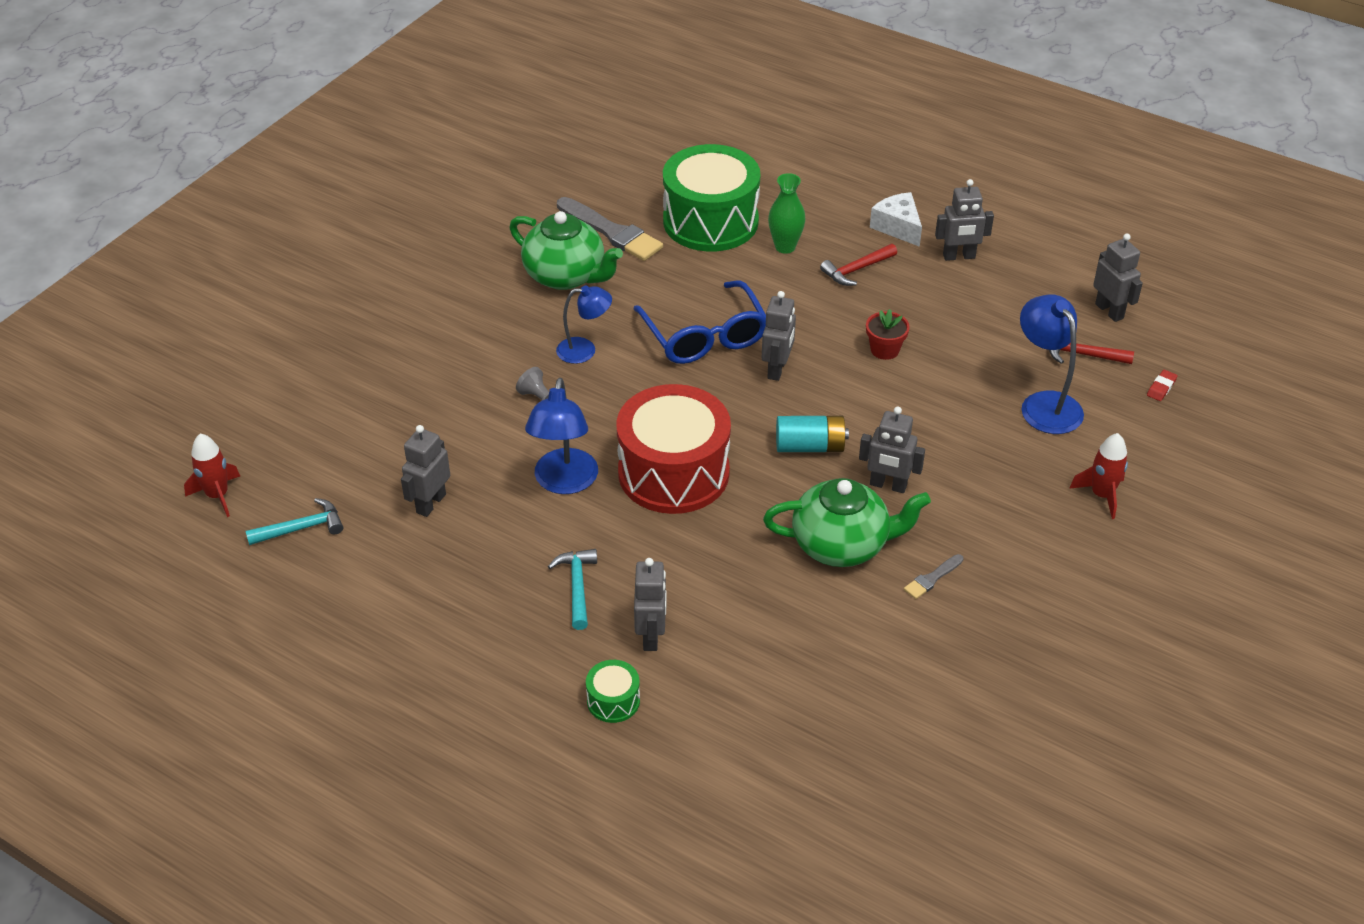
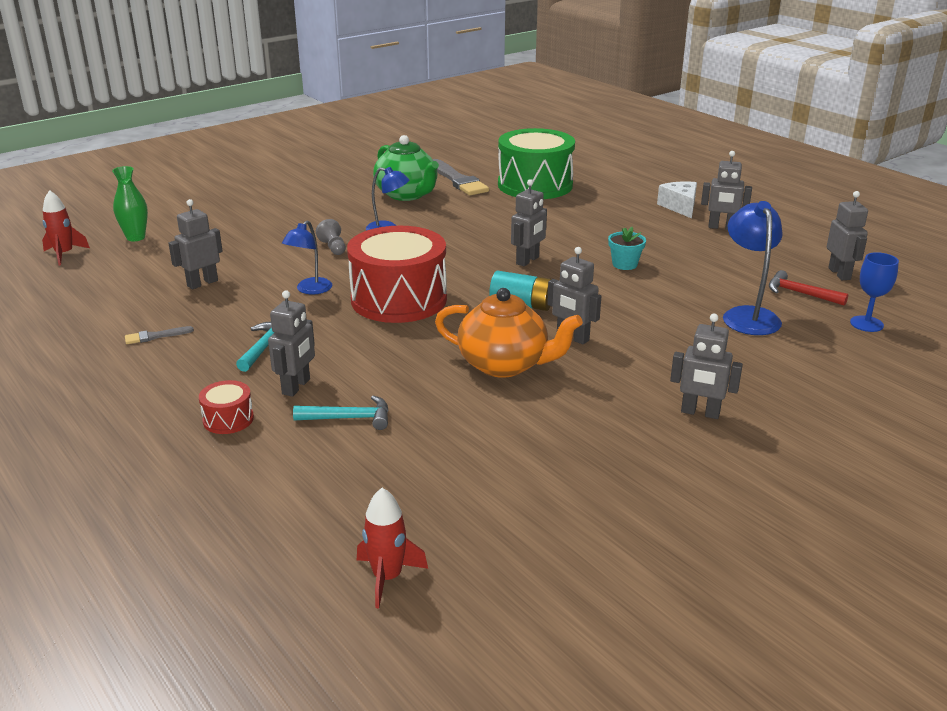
camera: 20 degrees right, 15 degrees down
(301, 528) = (100, 279): turquoise hammer -> turquoise hammer (349, 418)
(564, 482) = (310, 290): blue lamp -> blue lamp, size x0.66
(613, 701) = (228, 419): green drum -> red drum
(704, 336) = (484, 236): blue glasses -> none
(785, 247) = (582, 204): green vase -> green vase (136, 237)
(842, 545) = (505, 365): green teapot -> orange teapot
(857, 270) = (631, 222): red hammer -> none
(884, 350) = (624, 264): red flower pot -> turquoise flower pot
(932, 578) = (572, 401): grey brush -> grey brush (155, 336)
(1056, 561) = (700, 413): none -> grey robot
(1101, 495) = (770, 379): red rocket -> red rocket (387, 577)
(1161, 387) = (866, 324): red eraser -> blue goblet

